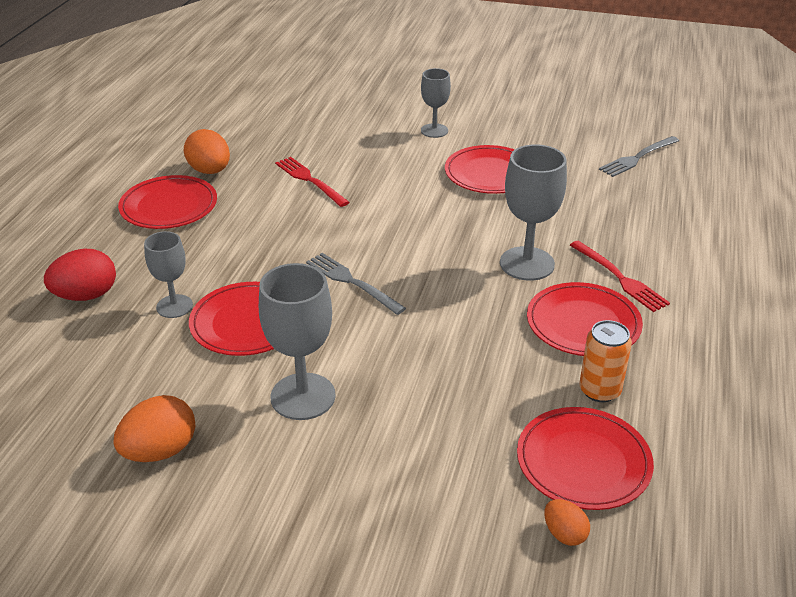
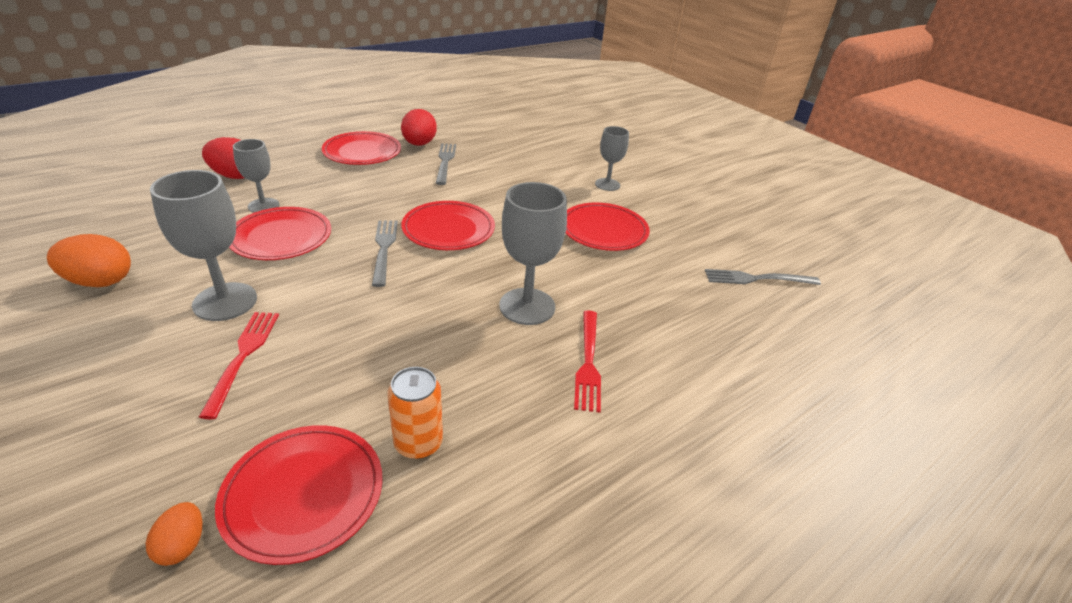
camera: 35 degrees right, 0 degrees up
(210, 171) = (419, 144): orange egg -> red egg
(265, 177) = (445, 161): none -> grey fork
(309, 180) = (468, 175): red fork -> red fork (243, 356)
(583, 323) = (496, 379): red plate -> red plate (448, 229)

